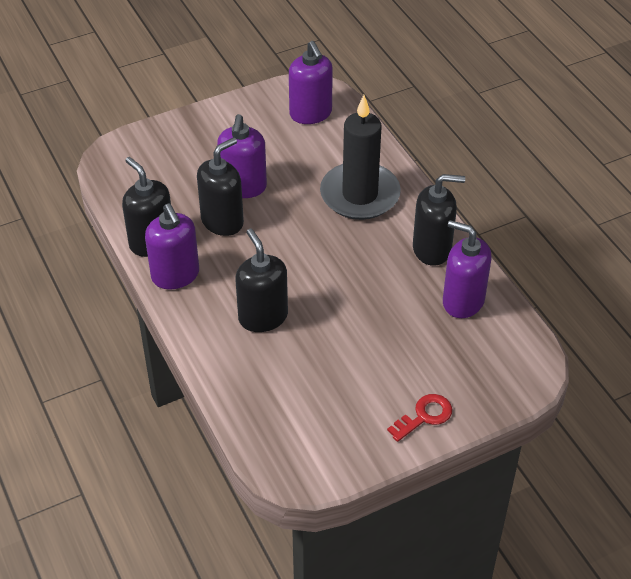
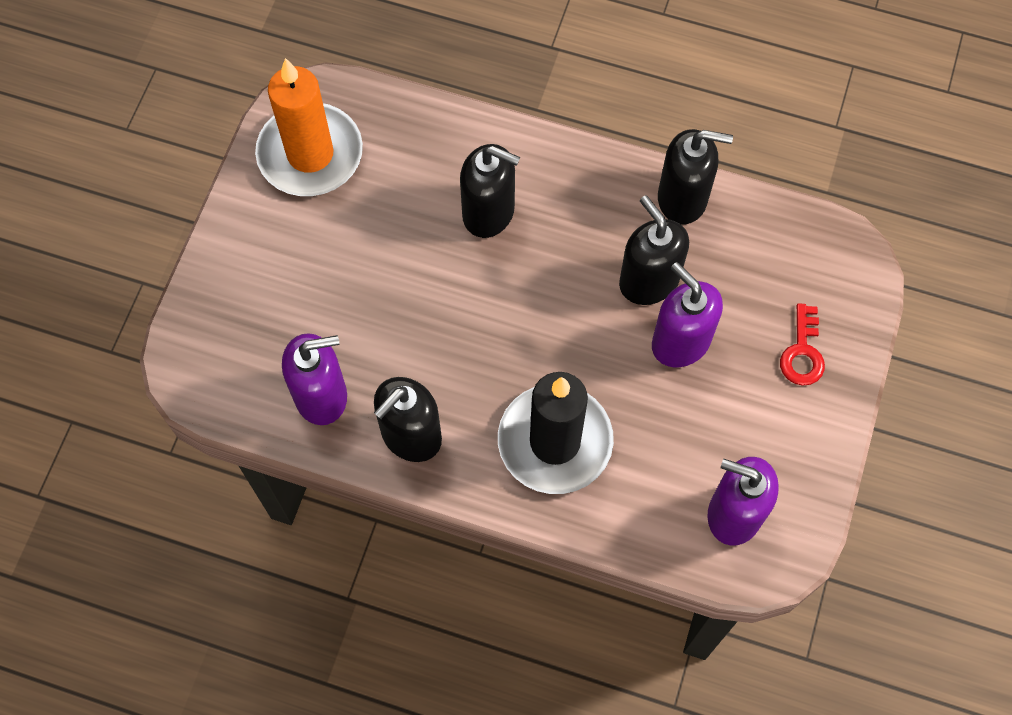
camera: 135 degrees right, 20 degrees up
(175, 275) = (616, 184): purple soap dispenser -> none
(222, 221) = (648, 281): black soap dispenser -> black soap dispenser turned 150 degrees clockwise
(330, 435) = (310, 154): none -> orange candle
(424, 416) = (246, 239): red key -> red key (802, 352)

